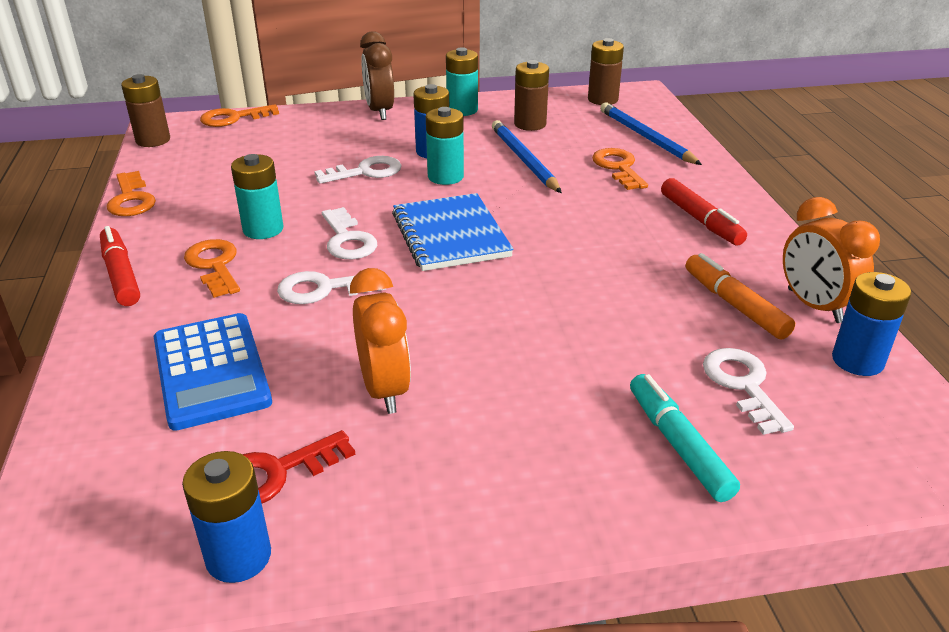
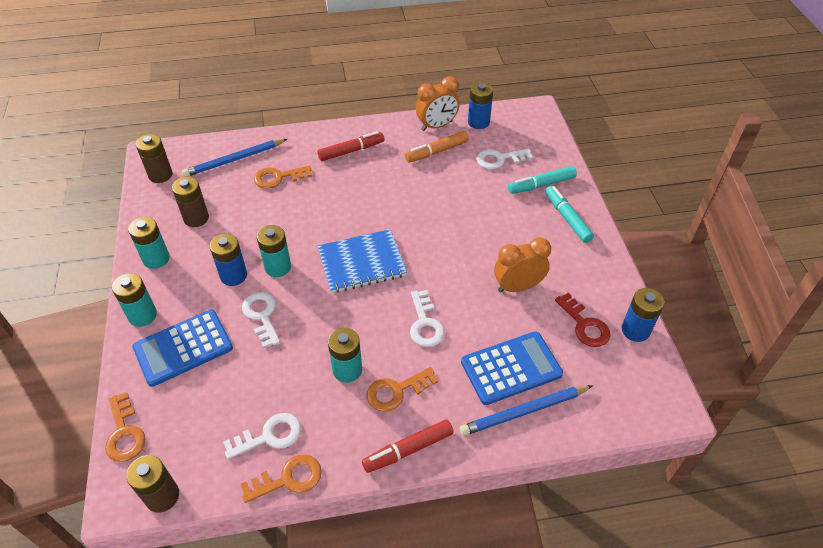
camera: 90 degrees left, 15 degrees up
(329, 134) = (183, 348): none -> blue calculator
(347, 240) = (365, 317): white key -> white key (269, 436)
(380, 111) = (142, 315): brown clock -> turquoise battery
(524, 160) = (258, 223): blue pencil -> blue pencil (524, 411)
(576, 478) = (567, 218): none -> turquoise marker

